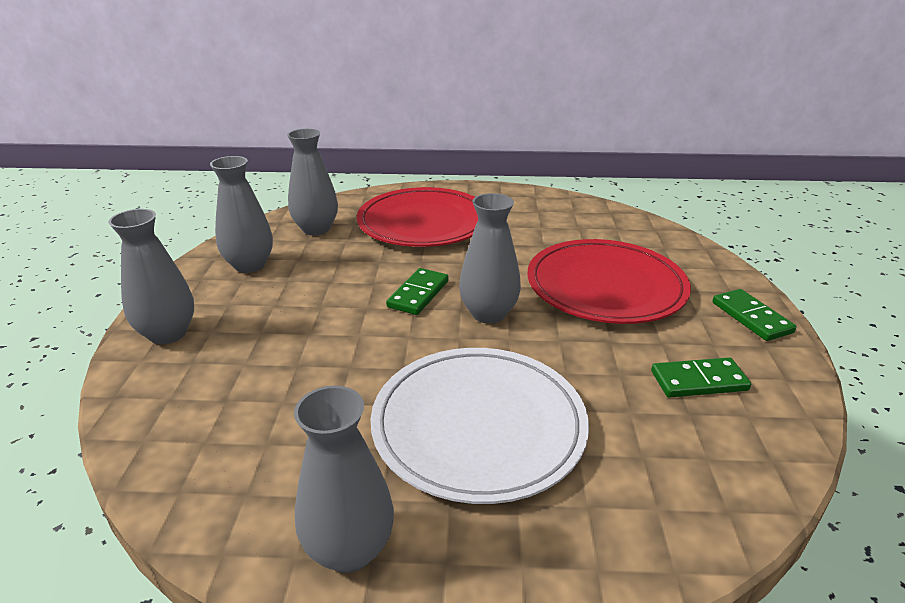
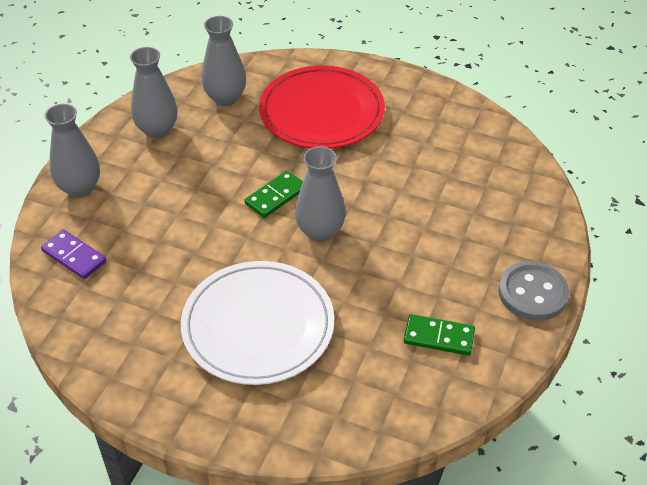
camera: 20 degrees right, 15 degrees up
(181, 408) = (74, 256): none -> purple domino
(349, 549) = (142, 382): grey vase -> none
(605, 286) = (434, 228): red plate -> none
(751, 317) = (532, 293): green domino -> grey button

